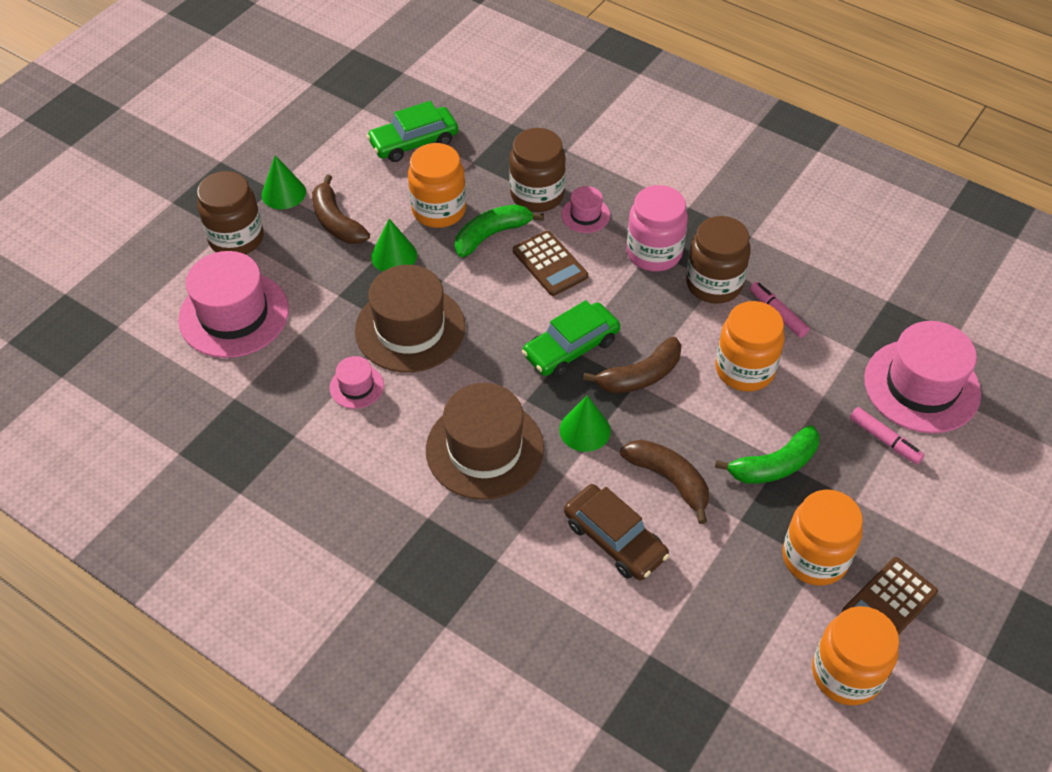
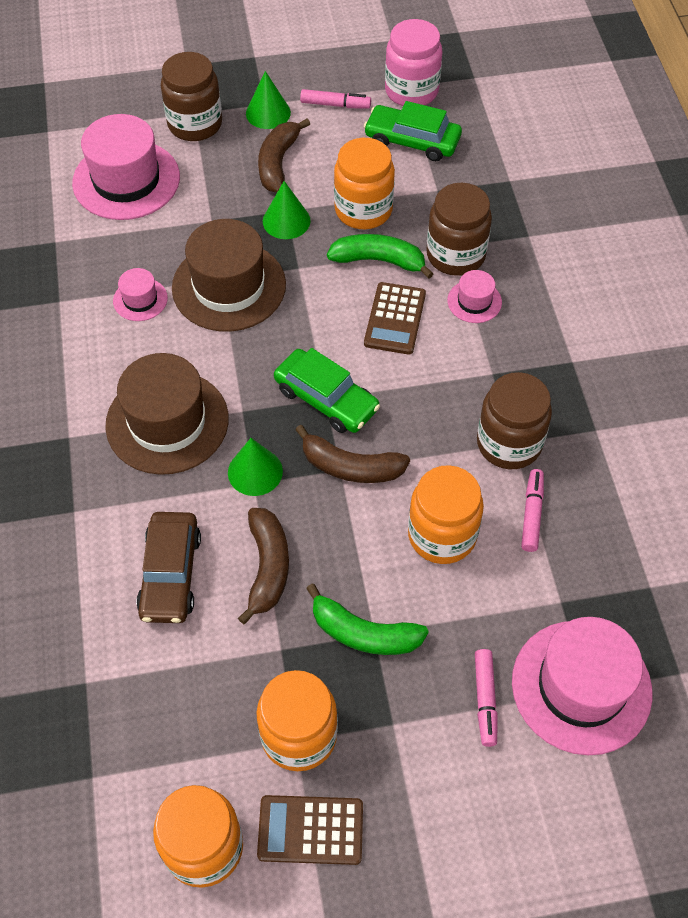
camera: 45 degrees right, 5 degrees up
(327, 154) = (335, 104): none -> pink marker
(571, 348) = (326, 399): green car -> green car turned 150 degrees counterclockwise
(654, 253) = (491, 377): pink jar -> pink jar (411, 91)

